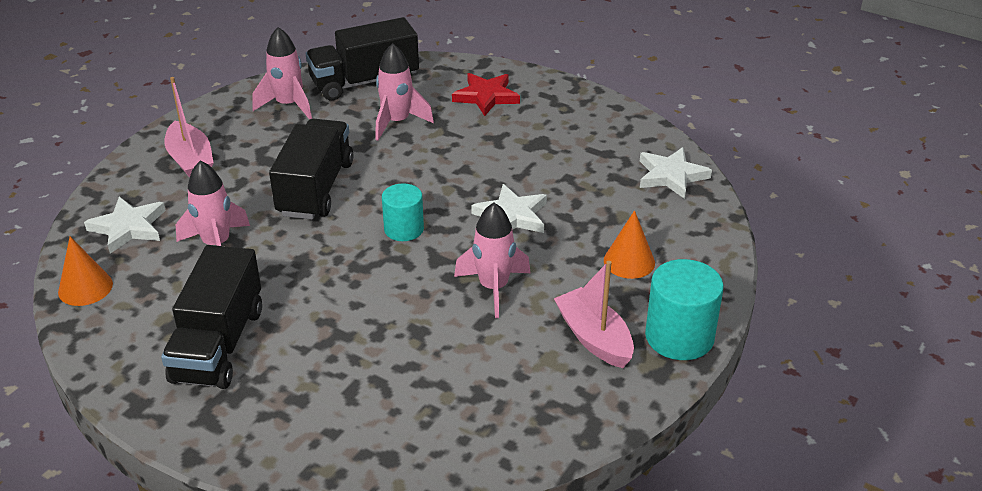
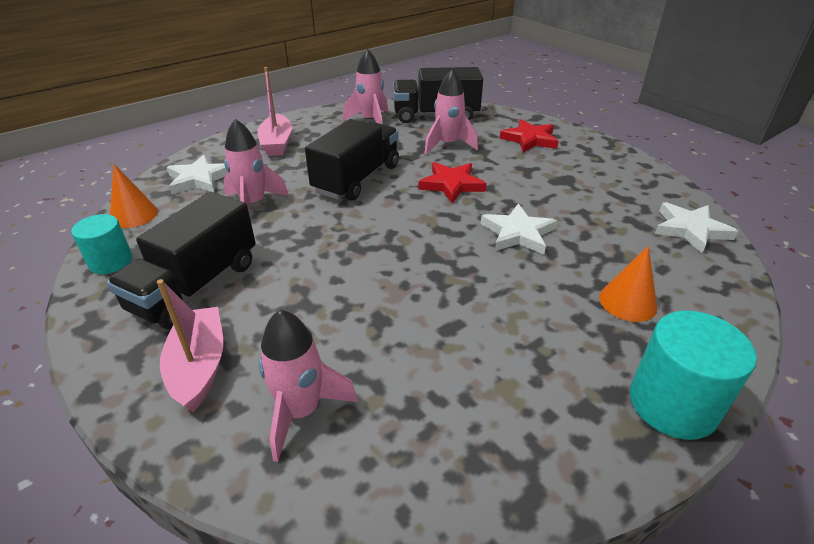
camera: 20 degrees right, 0 degrees up
(404, 229) = (413, 224): turquoise cylinder -> turquoise cylinder (111, 261)
(423, 174) = (451, 185): none -> red star
(493, 288) = (474, 295): pink rocket -> pink rocket (301, 411)
(594, 338) = (566, 377): pink boat -> pink boat (199, 366)

